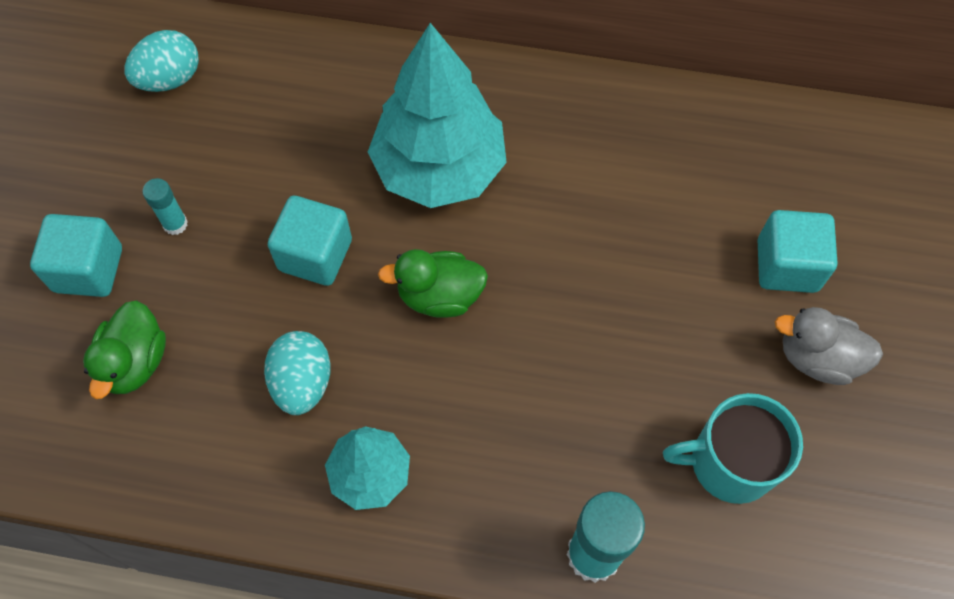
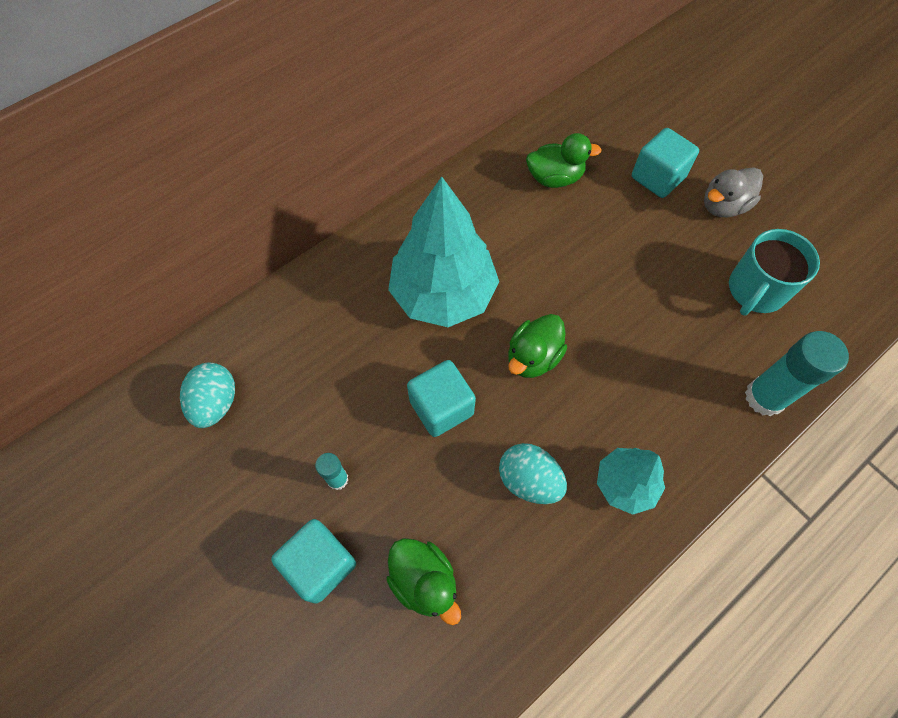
camera: 50 degrees left, 0 degrees up
(680, 167) = (554, 178): none -> green duck

